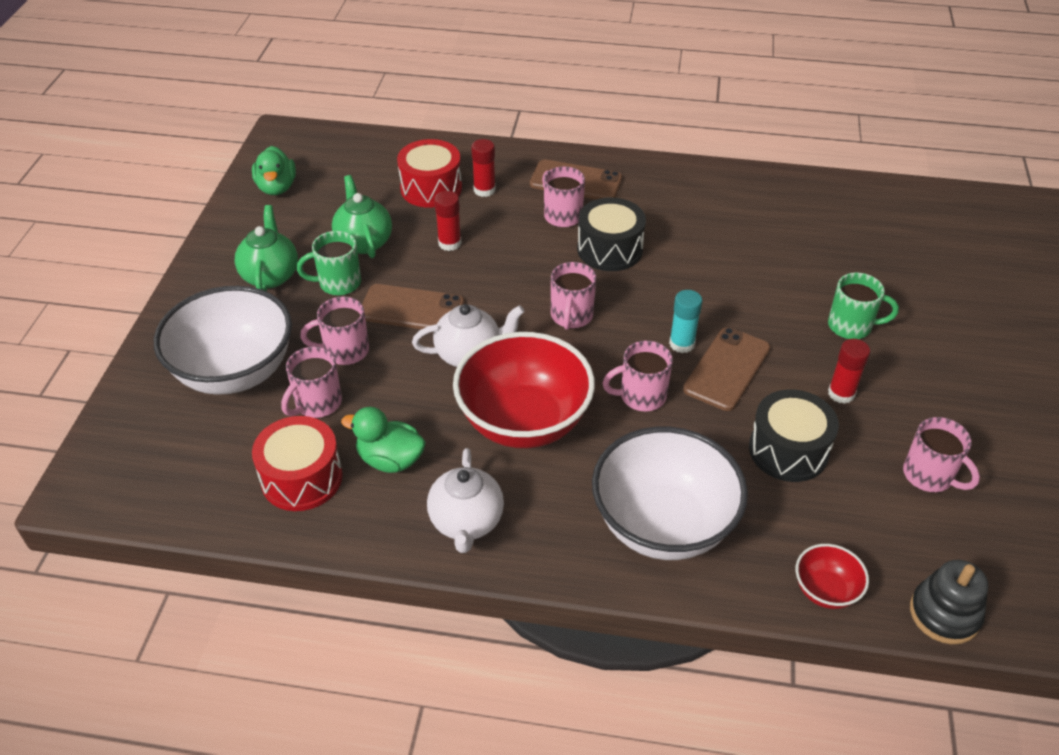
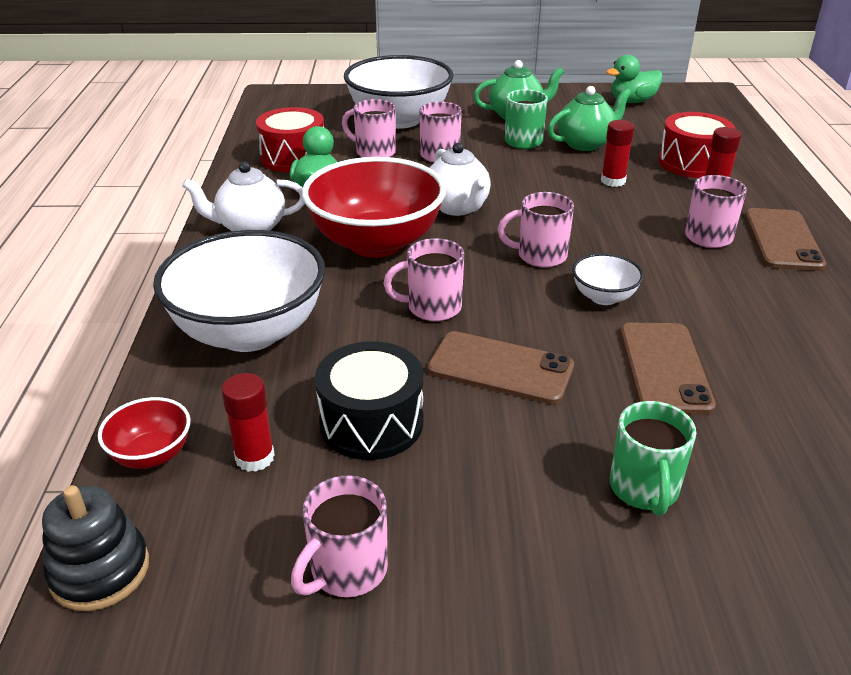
camera: 80 degrees right, 10 degrees down
(412, 309) = (506, 175): brown phone -> brown phone (664, 368)
(609, 249) = (671, 271): black drum -> none
(640, 294) = (603, 297): none -> white bowl
(641, 396) = (432, 308): pink mug -> pink mug turned 75 degrees counterclockwise
(682, 344) = (530, 331): turquoise glue stick -> none
(841, 393) = (491, 475): red glue stick -> red glue stick (255, 457)

